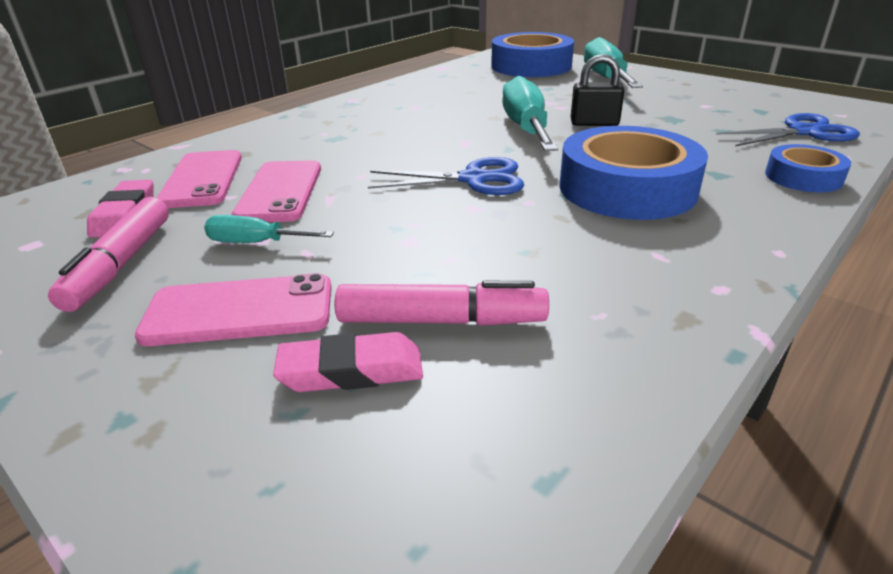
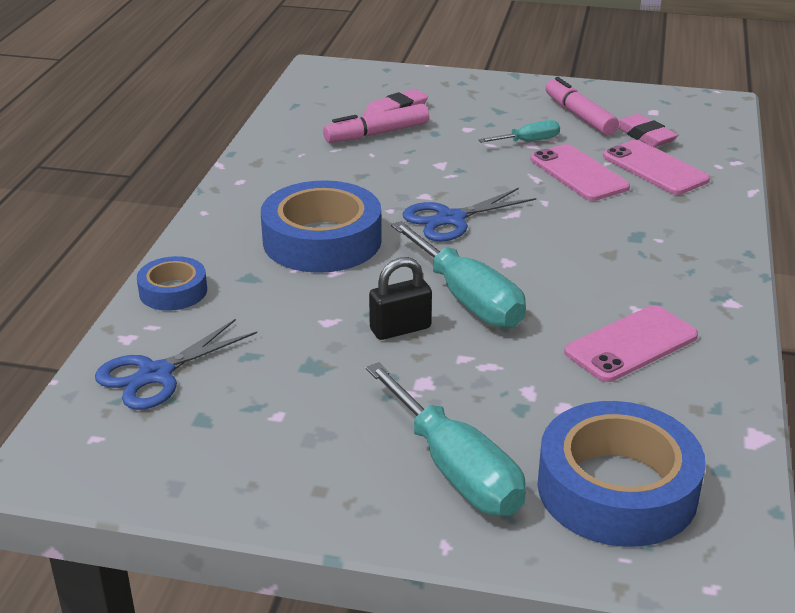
camera: 150 degrees right, 0 degrees up
(239, 311) = (478, 115): pink phone -> pink phone (631, 344)

